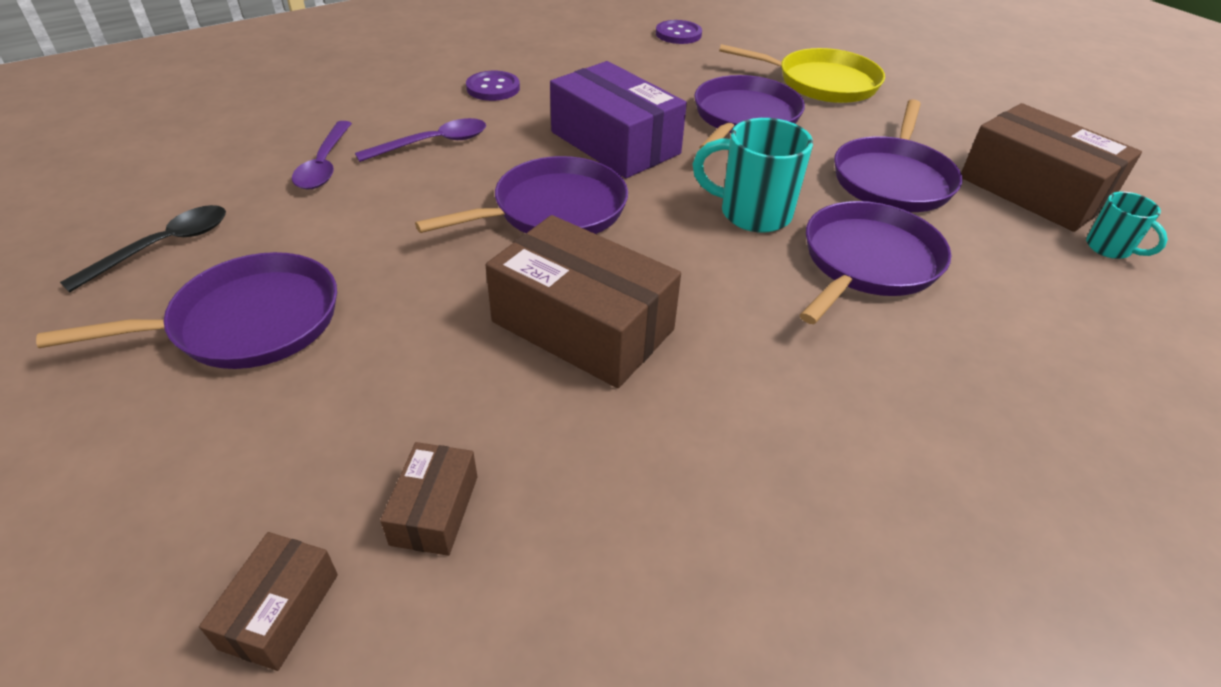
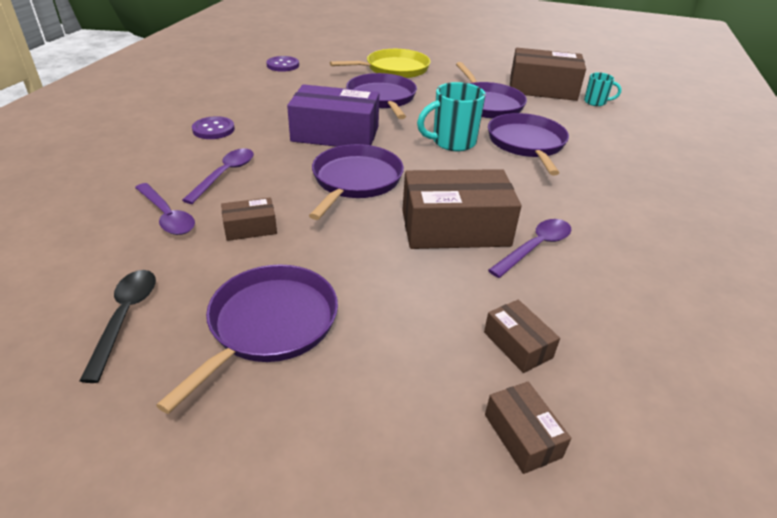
camera: 40 degrees left, 5 degrees down
(374, 213) = (250, 228): none -> brown box
(648, 408) = (535, 247): none -> purple spoon

